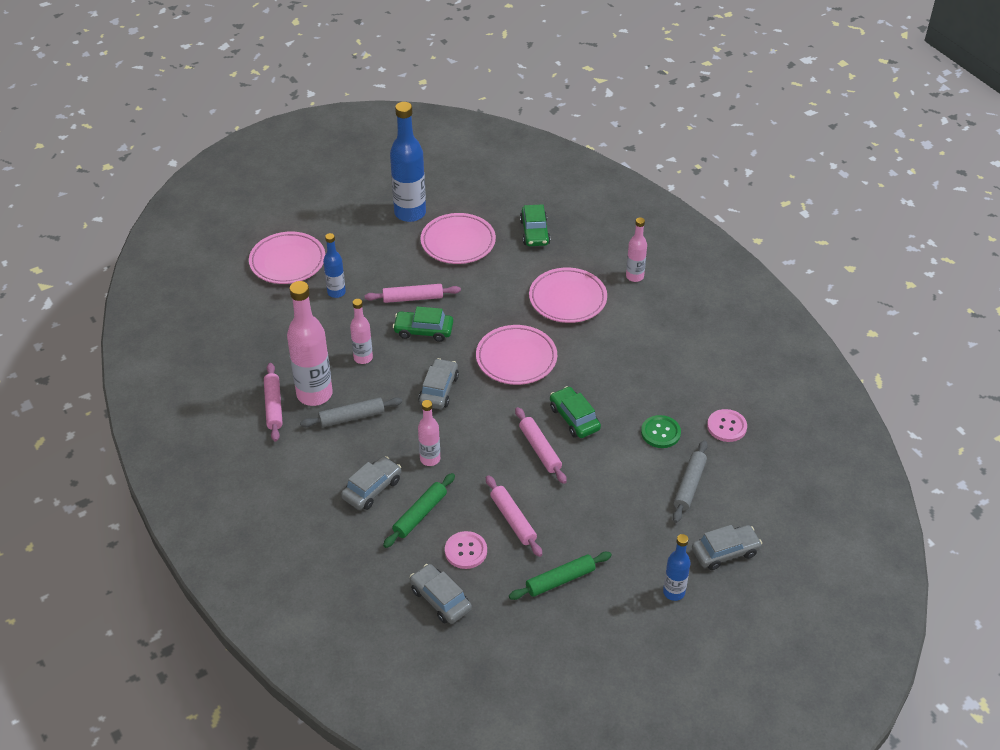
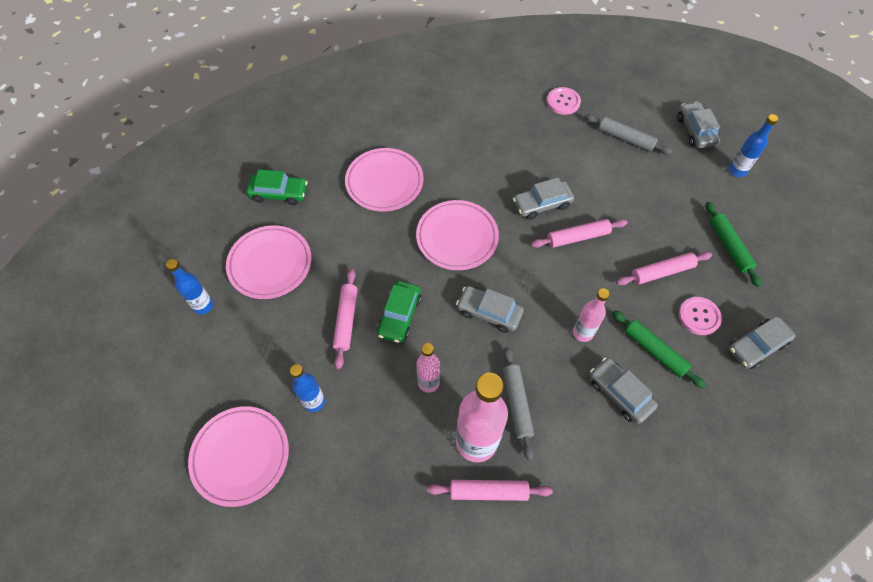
camera: 80 degrees left, 15 degrees up
(410, 213) = (203, 306): blue bottle -> blue bottle, size x0.54
(574, 418) = (542, 204): green car -> grey car
(634, 276) = (368, 126): pink bottle -> none
(660, 433) = (565, 146): green button -> none

